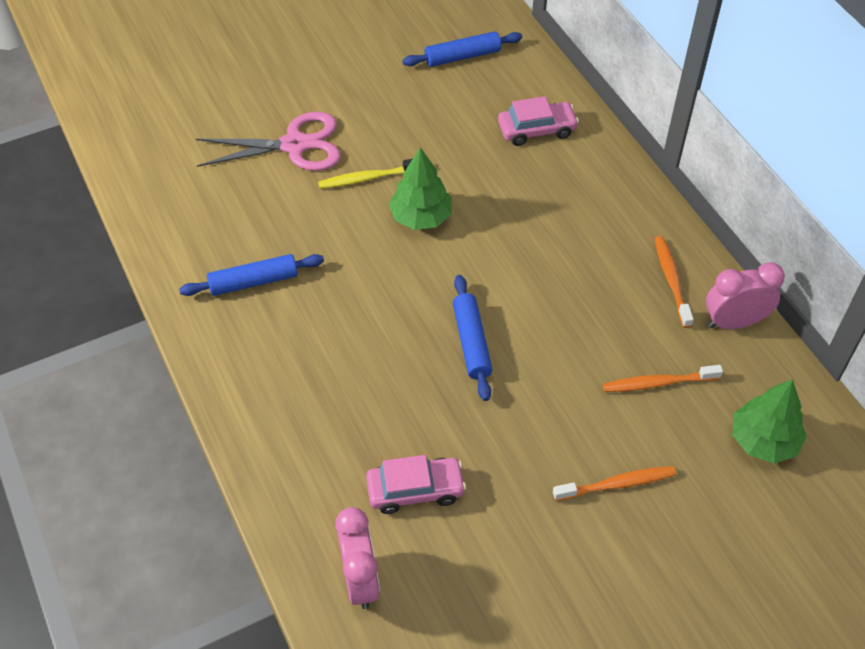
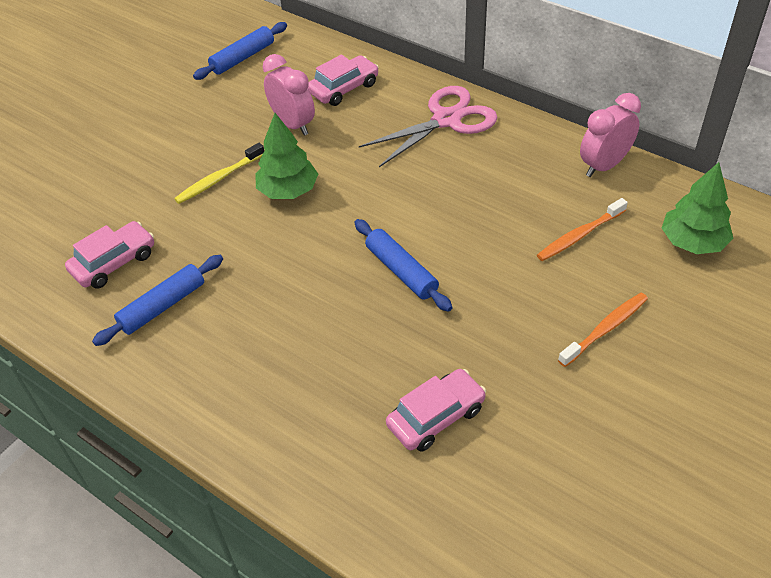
camera: 25 degrees left, 5 degrees down
(237, 222) = (114, 262): none -> pink car
(295, 145) = (132, 178): pink scissors -> pink scissors (446, 120)
(360, 579) = (439, 523): pink clock -> pink clock (293, 124)
(671, 280) = (533, 155): orange toothbrush -> none

